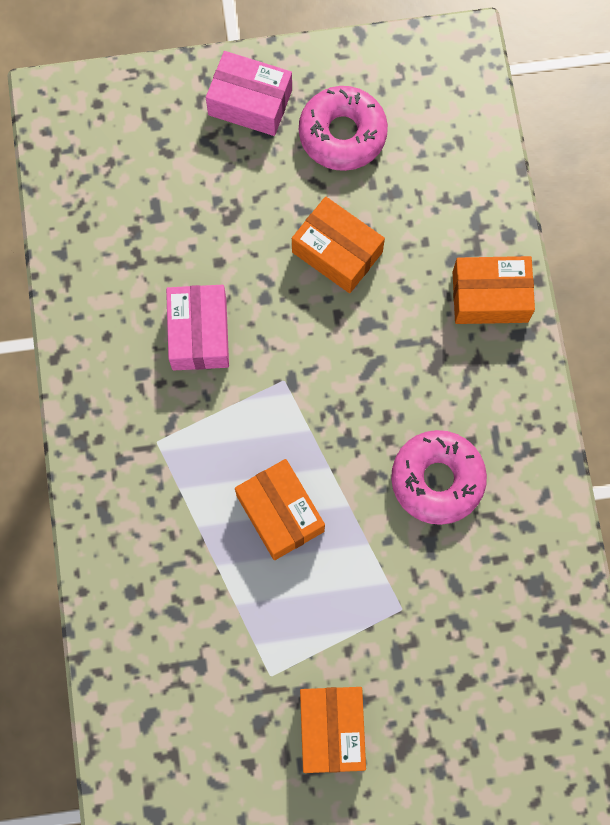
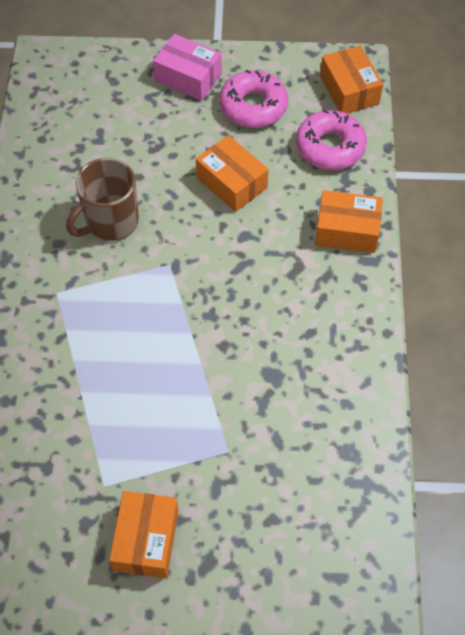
camera: 10 degrees right, 15 degrees down
(199, 333) = (110, 222): pink box -> brown mug
(280, 513) = (143, 360): orange box -> orange box (349, 90)
(437, 480) = (278, 356): pink donut -> pink donut (330, 147)

